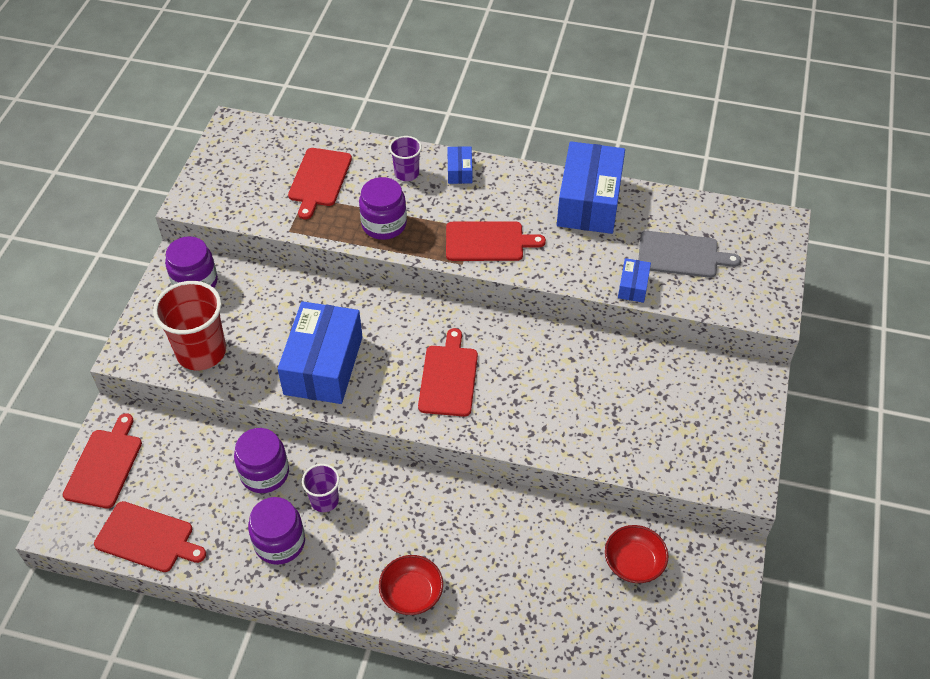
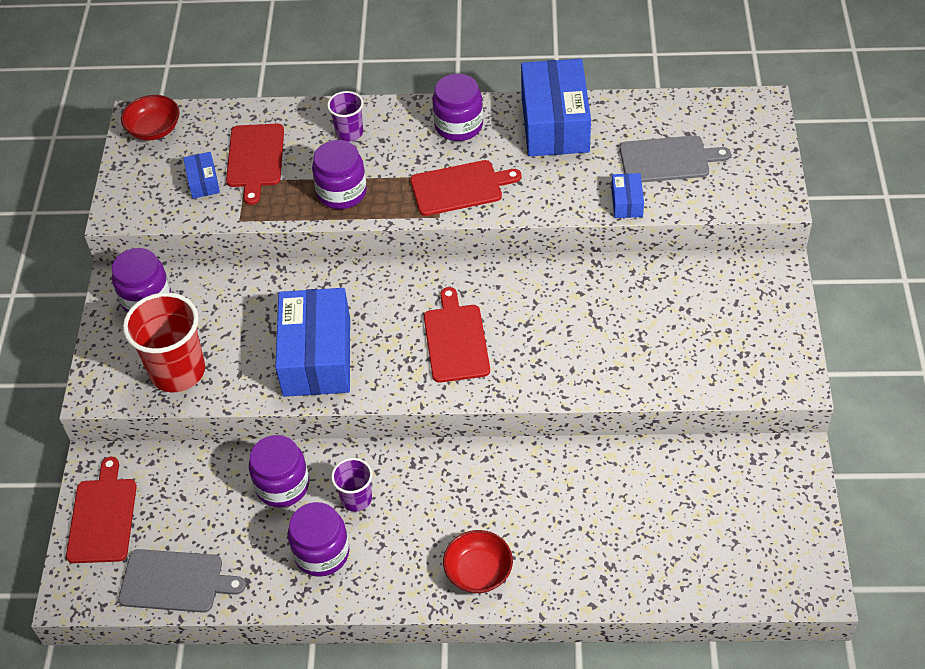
camera: 10 degrees left, 0 degrees up
(147, 538) = (175, 581): red cutting board -> grey cutting board
(460, 171) = (406, 119): blue box -> blue box (203, 182)
(503, 186) = (458, 125): none -> purple jar
(634, 563) = (699, 487): red bowl -> red bowl (154, 129)

